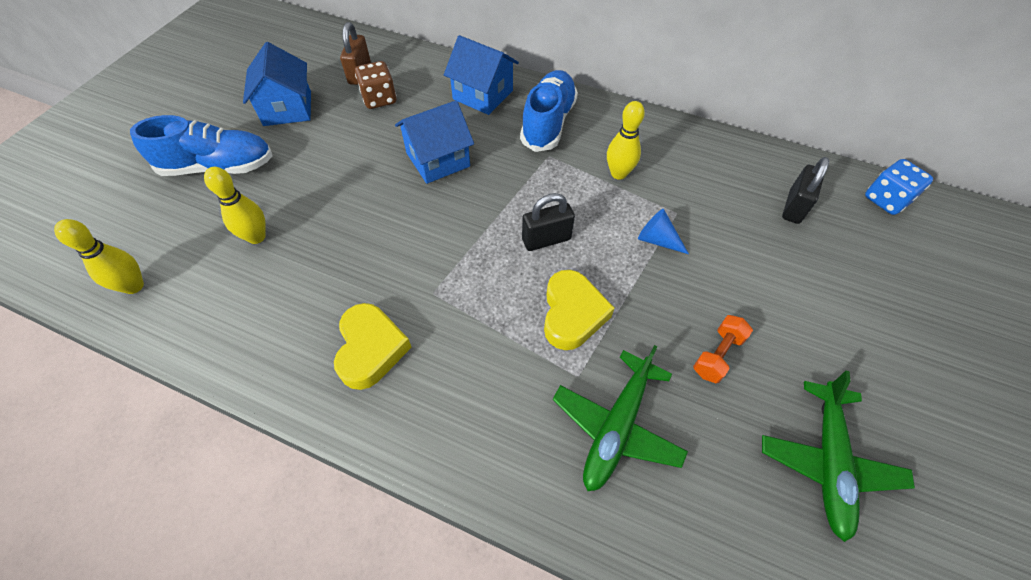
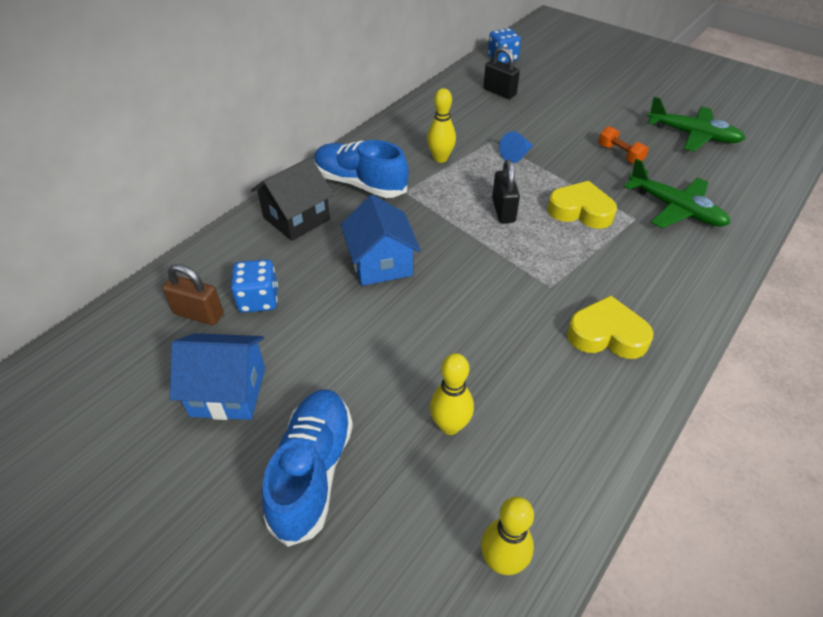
camera: 75 degrees left, 10 degrees down
(379, 99) = (258, 300): brown dice -> blue dice
(483, 95) = (297, 218): blue house -> black house

